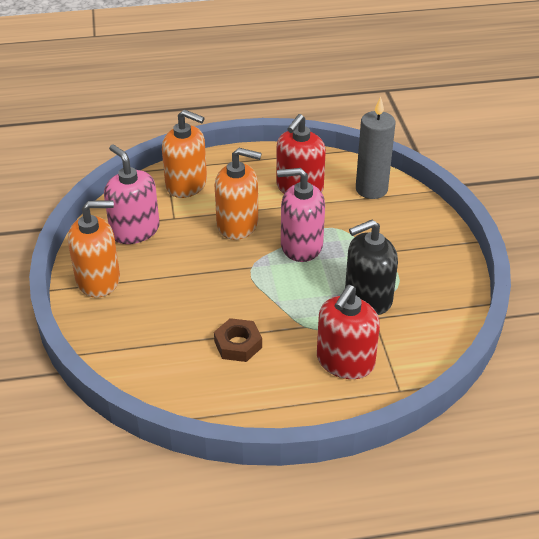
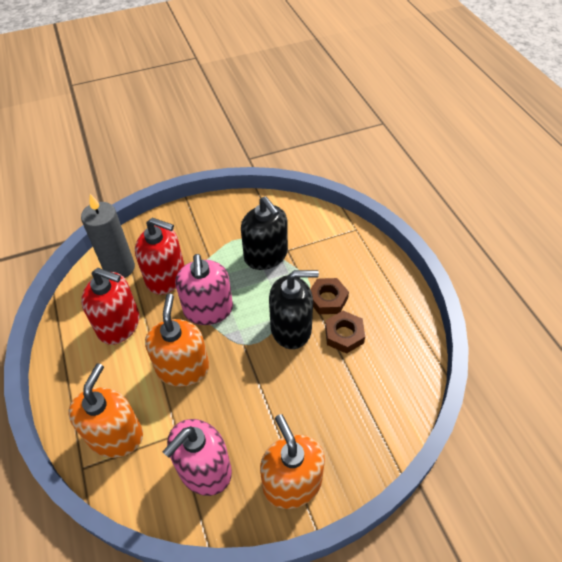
camera: 100 degrees left, 10 degrees up
(259, 303) = (291, 329): none -> black soap dispenser
(290, 340) = (327, 299): none -> brown nut
(345, 361) = (339, 262): red soap dispenser -> red soap dispenser (166, 277)

